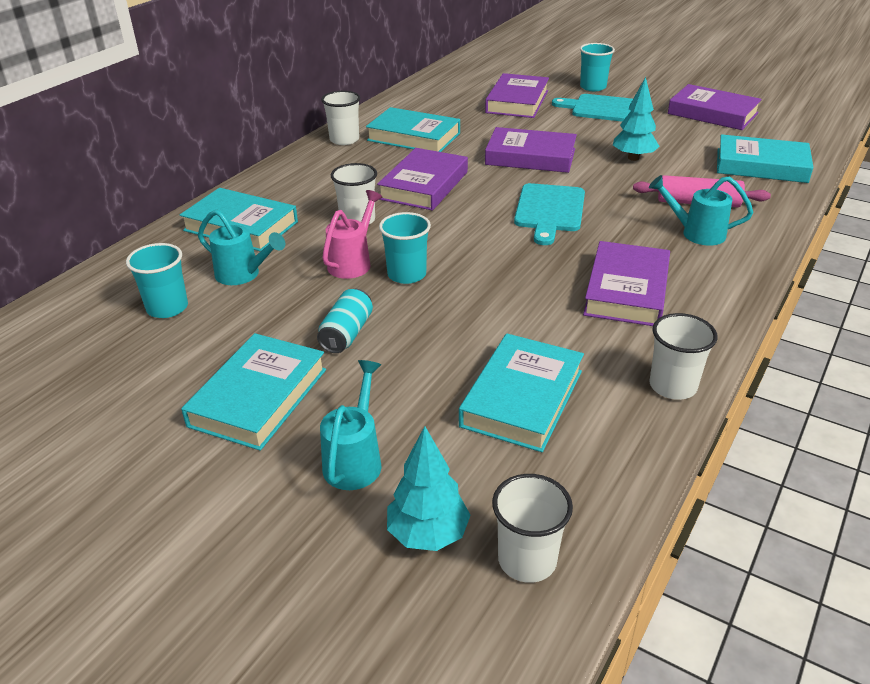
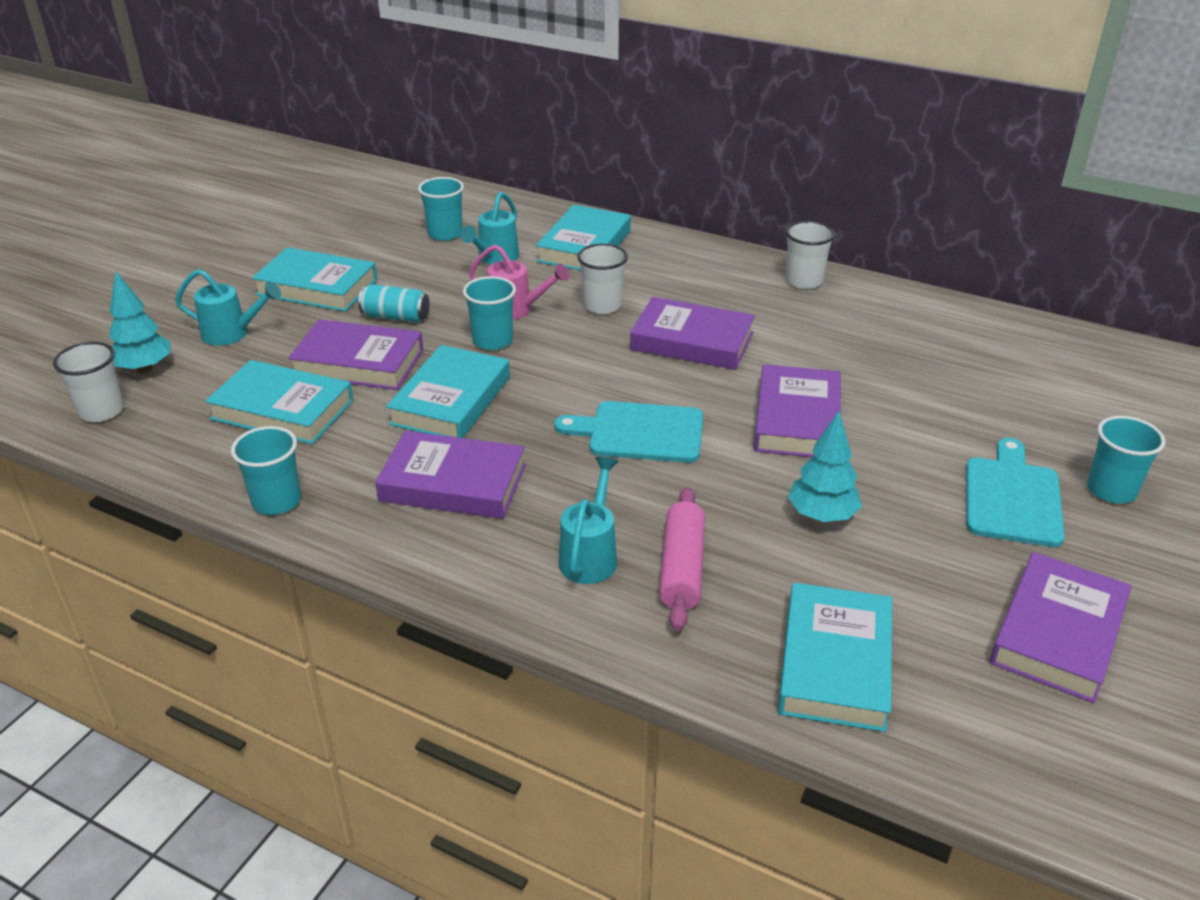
camera: 85 degrees right, 0 degrees up
(413, 137) = (830, 327): turquoise book -> turquoise book (451, 400)
(517, 101) = (998, 409): purple book -> purple book (358, 362)
(672, 386) = (276, 501): white cup -> turquoise cup

